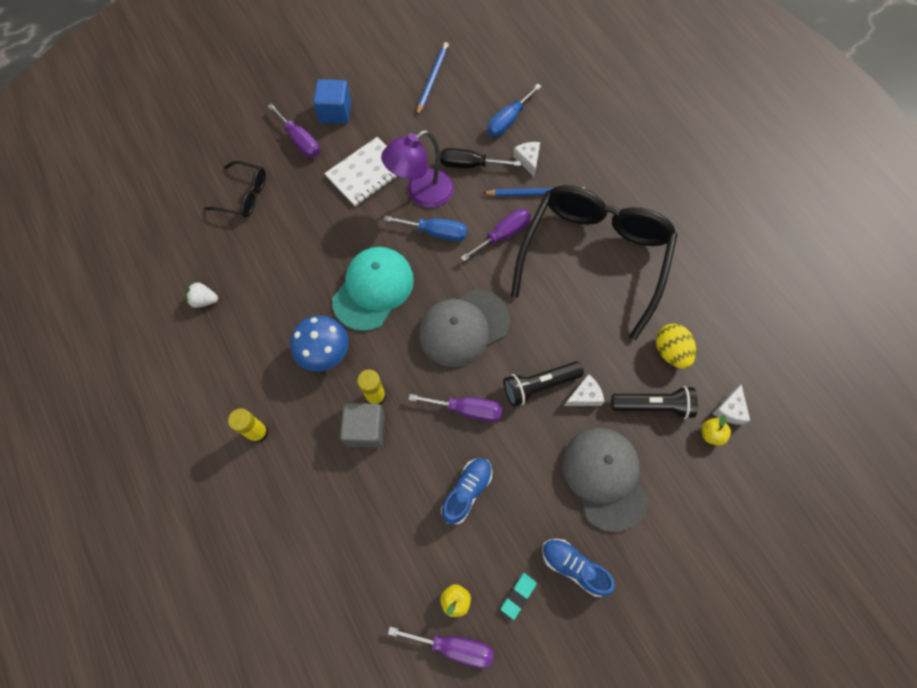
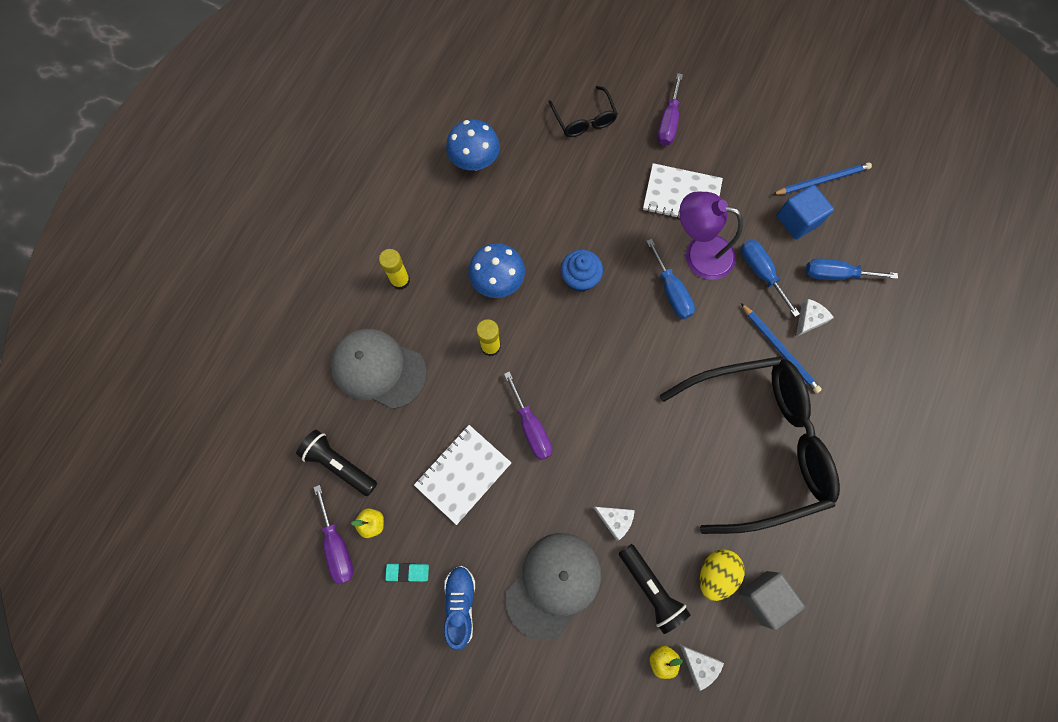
camera: 55 degrees right, 5 degrees up
(204, 300) = (475, 162): white strawberry -> blue mushroom
(335, 112) = (719, 128): blue cube -> blue cube (797, 220)
(365, 429) = (458, 358): grey cube -> grey cube (763, 597)
(373, 289) = (580, 278): turquoise cap -> blue cupcake
(464, 328) = (601, 375): grey cap -> grey cap (378, 369)
(467, 491) = (463, 474): blue shoe -> white notebook
(469, 165) = (761, 273): black screwdriver -> blue screwdriver
(503, 235) = (714, 349): purple screwdriver -> none
(539, 385) = (596, 474): black flashlight -> black flashlight (339, 464)
(729, 410) = (699, 664): white cheese -> white cheese turned 120 degrees counterclockwise

